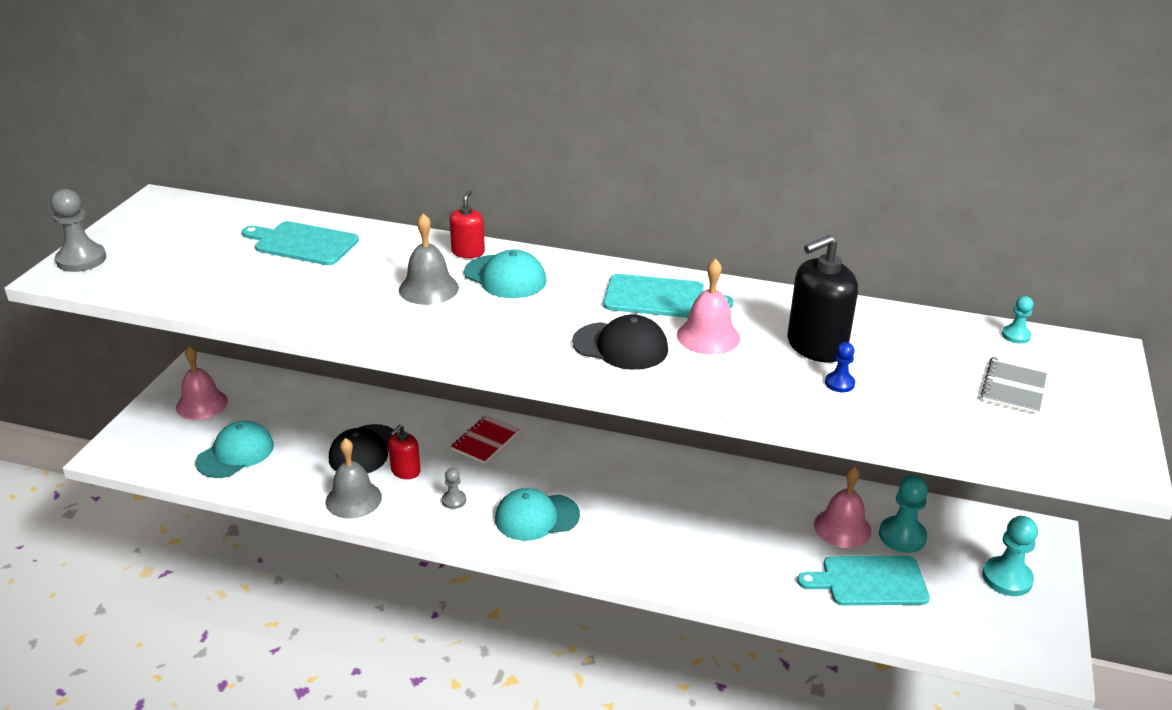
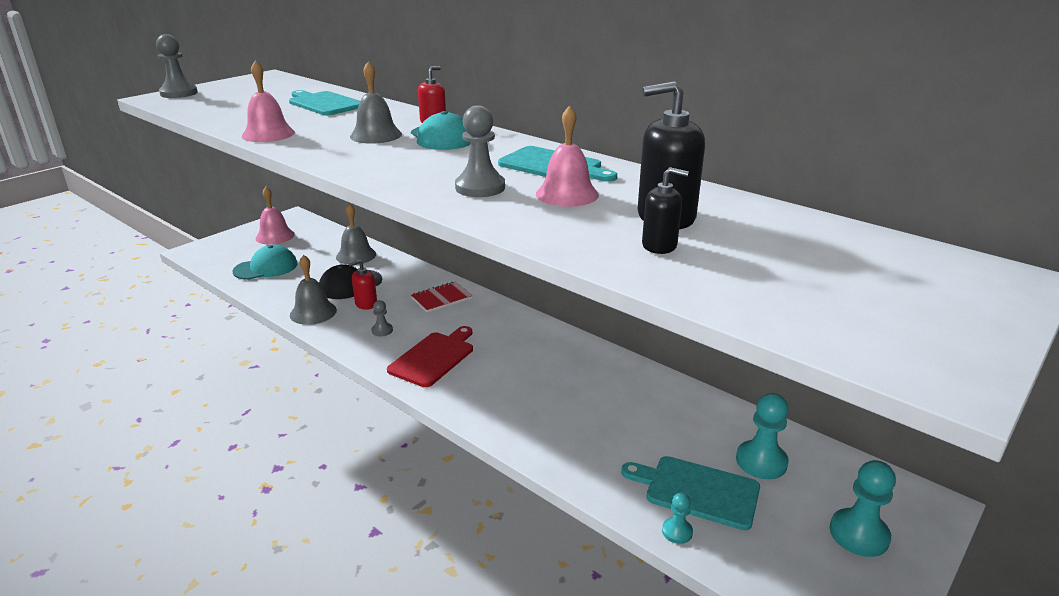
camera: 25 degrees right, 5 degrees down
(334, 407) = (356, 255): none -> grey bell
(536, 517) = (433, 357): turquoise cap -> red cutting board
(620, 346) = (480, 187): black cap -> grey pawn
(839, 383) = (659, 245): blue pawn -> black soap dispenser
(842, 528) = (702, 437): pink bell -> pink bell (268, 134)
(1014, 387) = (864, 284): grey notebook -> none
(1015, 335) = (906, 246): turquoise pawn -> turquoise pawn (677, 532)

